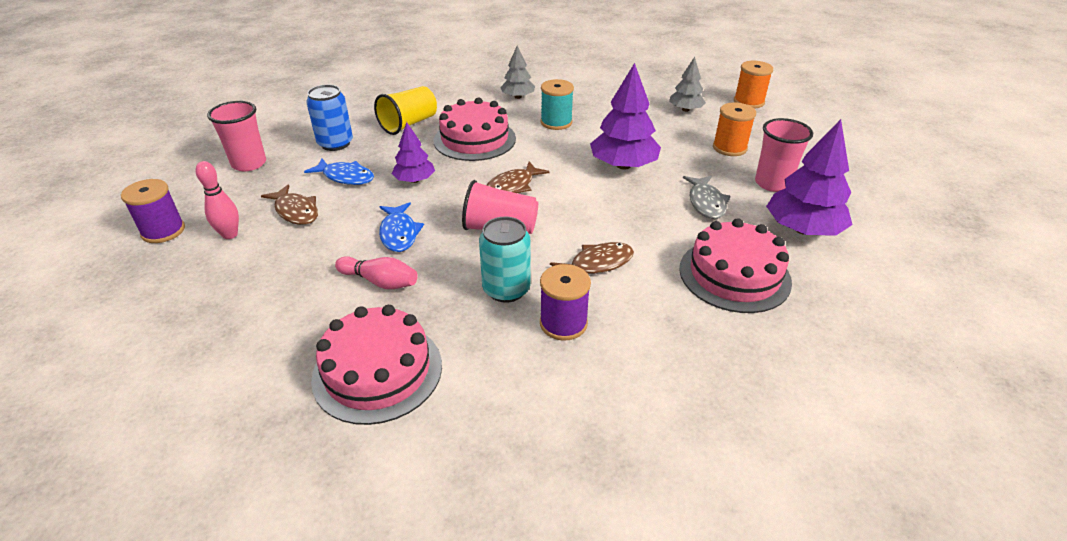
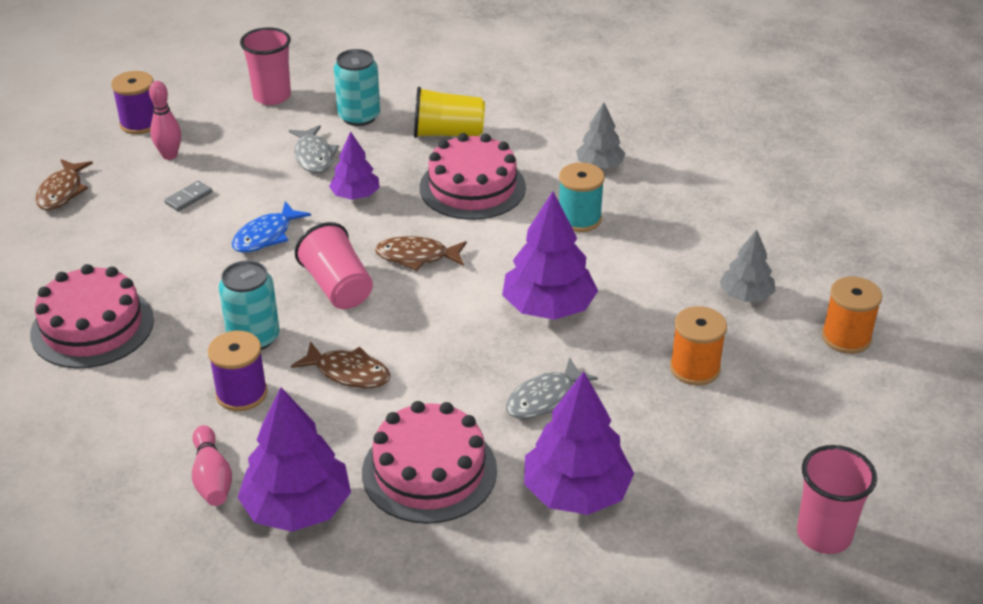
camera: 50 degrees right, 0 degrees up
(296, 211) = (235, 165): brown fish -> brown fish (62, 192)
(297, 248) = (188, 198): none -> grey domino
(335, 143) = (359, 116): blue can -> turquoise can
(345, 177) = (314, 156): blue fish -> grey fish
(380, 282) = (192, 265): pink bowling pin -> pink bowling pin (212, 478)
(721, 352) = (297, 508): none -> purple tree
(772, 183) = (652, 433): pink cup -> pink cup (824, 535)

